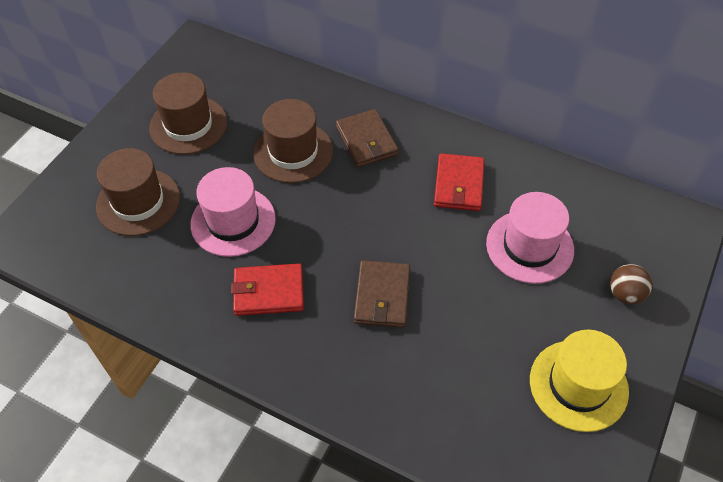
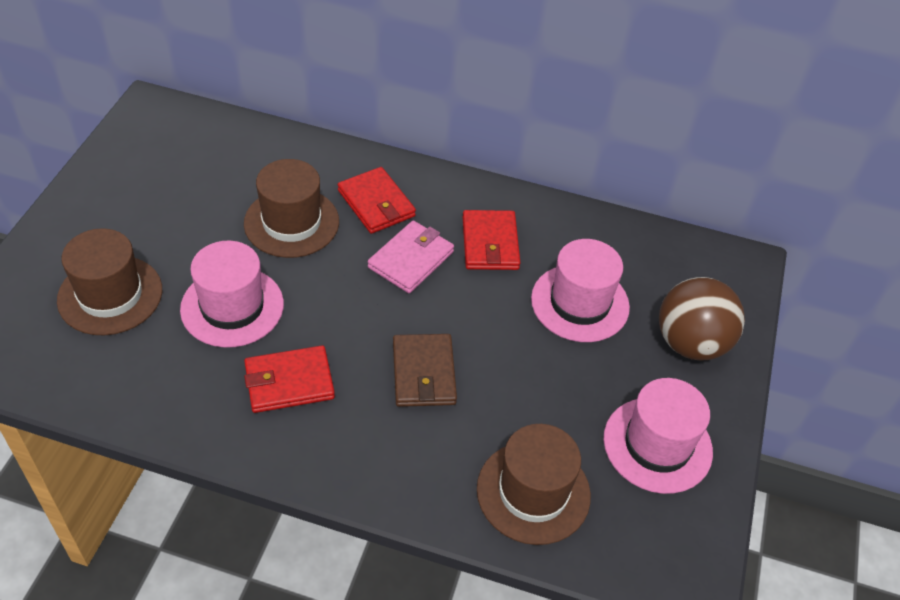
camera: 15 degrees left, 5 degrees down
(188, 125) = (158, 201): brown hat -> brown hat (533, 492)
(366, 141) = (376, 203): brown wallet -> red wallet
(388, 193) = (411, 259): none -> pink wallet
(578, 385) = (657, 445): yellow hat -> pink hat
(625, 294) = (691, 343): brown ball -> brown ball, size x1.85

